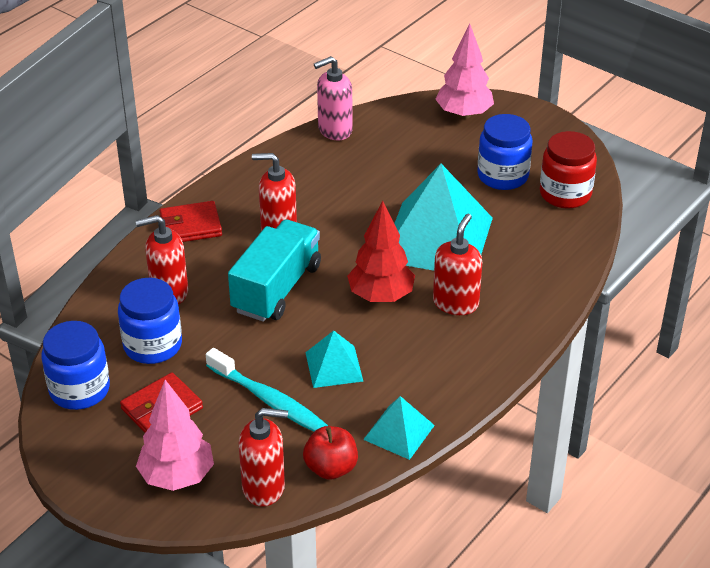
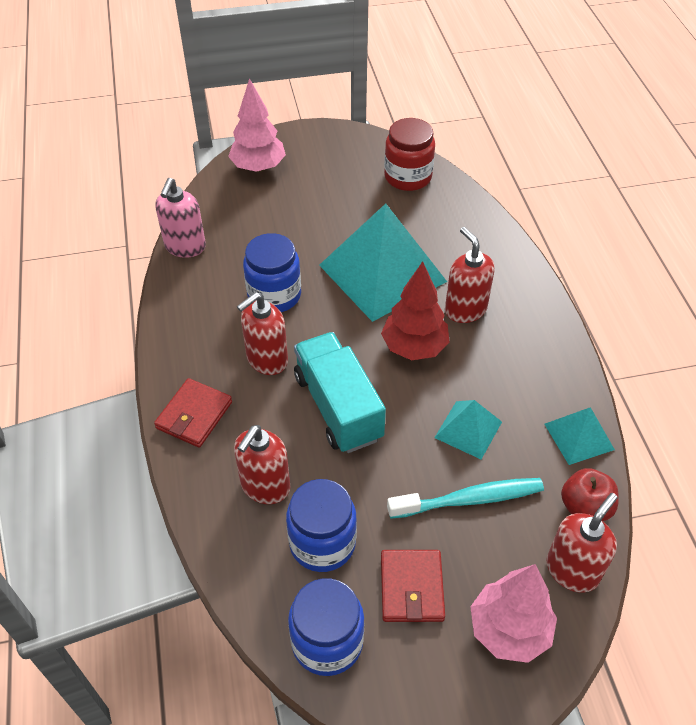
camera: 50 degrees left, 10 degrees up
(502, 176) = (352, 193): blue jar -> blue jar (274, 295)

